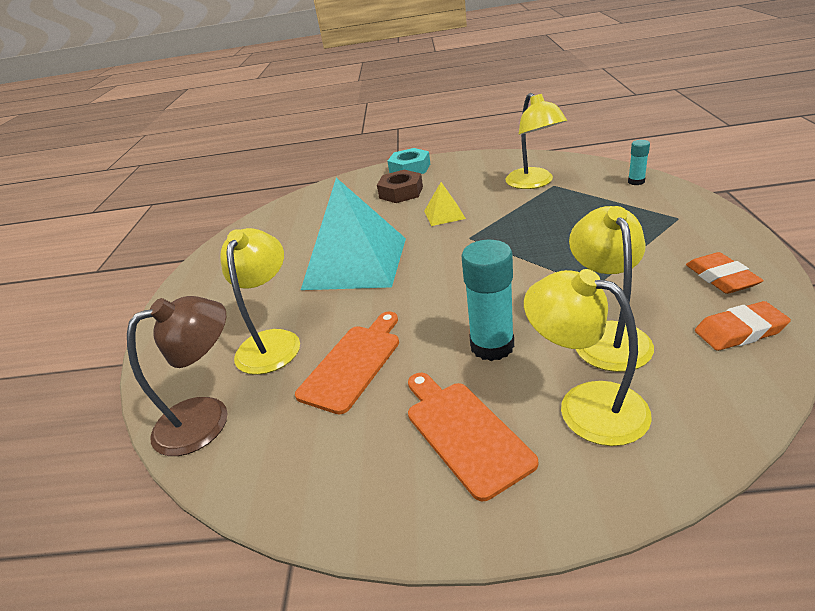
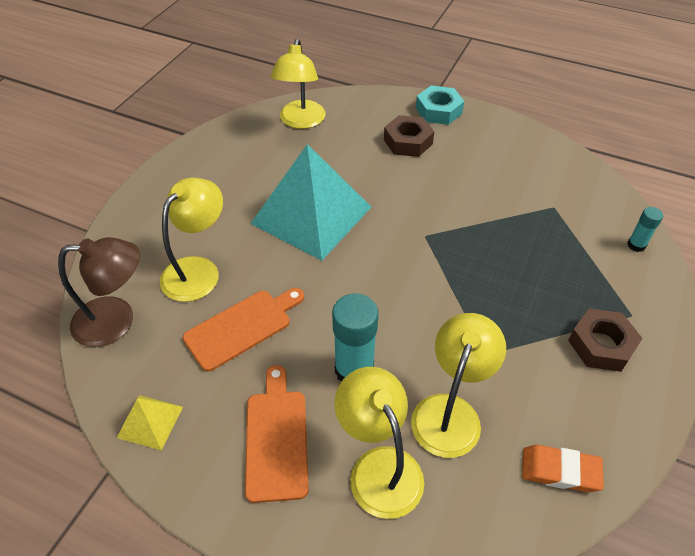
camera: 20 degrees right, 15 degrees up
(444, 214) = (425, 194): yellow pyramid -> yellow pyramid (150, 422)
(534, 183) = (537, 194): yellow lamp -> yellow lamp (300, 121)
(677, 242) = (601, 345): none -> brown nut
(721, 278) = (600, 407): orange eraser -> none

